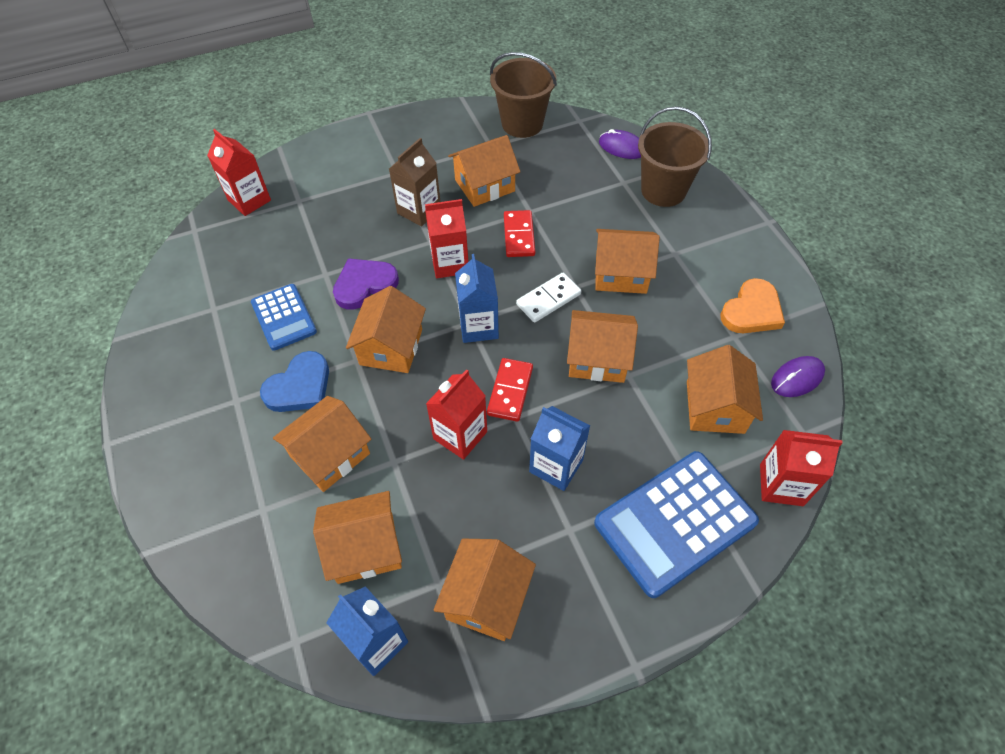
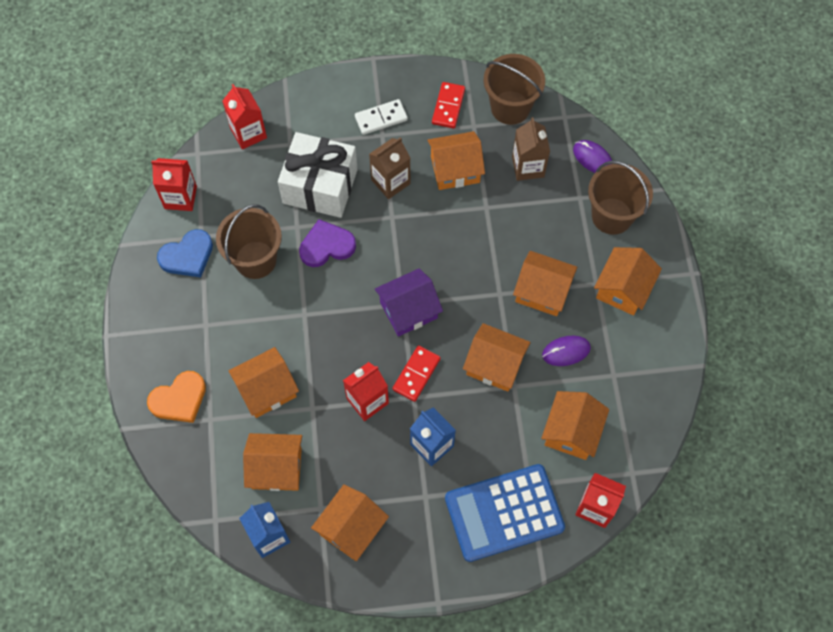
camera: 15 degrees right, 10 degrees up
(284, 317) = (255, 260): blue calculator -> brown bucket
(299, 386) = (256, 326): blue heart -> blue heart (187, 256)
(342, 231) = (320, 186): none -> white gift
(391, 347) = (334, 310): orange house -> orange house (623, 289)
(450, 263) = (402, 243): red carton -> red carton (180, 197)
(478, 326) = (408, 310): blue carton -> purple house
(519, 235) = (468, 230): red domino -> red domino (448, 106)
(548, 299) = (473, 300): white domino -> white domino (381, 118)
(559, 167) = (528, 167): none -> brown carton
(752, 311) = (638, 356): orange heart -> orange heart (179, 399)
(797, 378) = (648, 425): purple mouse -> purple mouse (566, 351)

